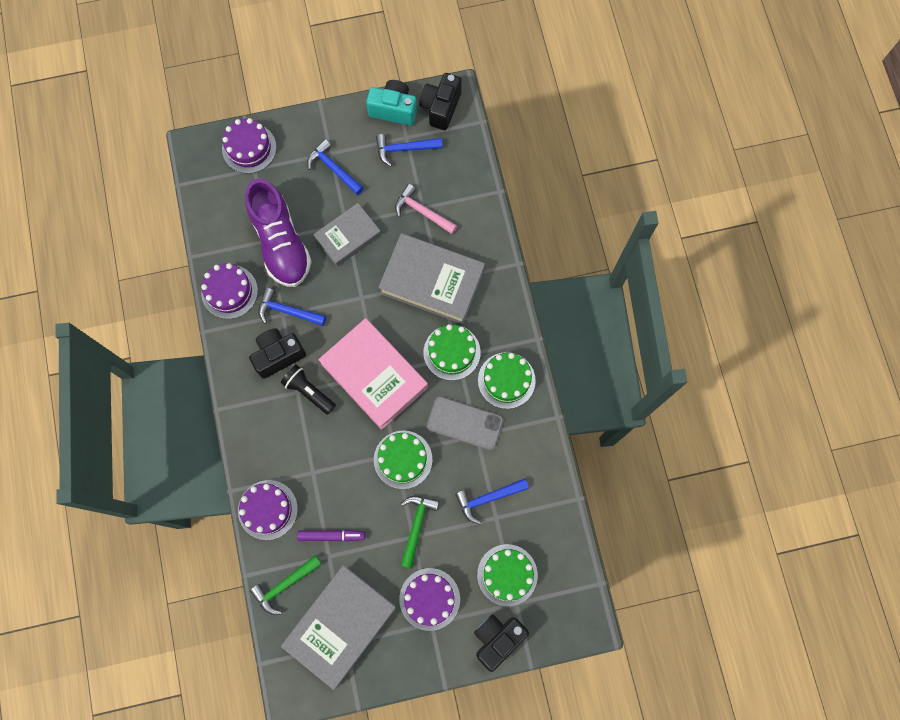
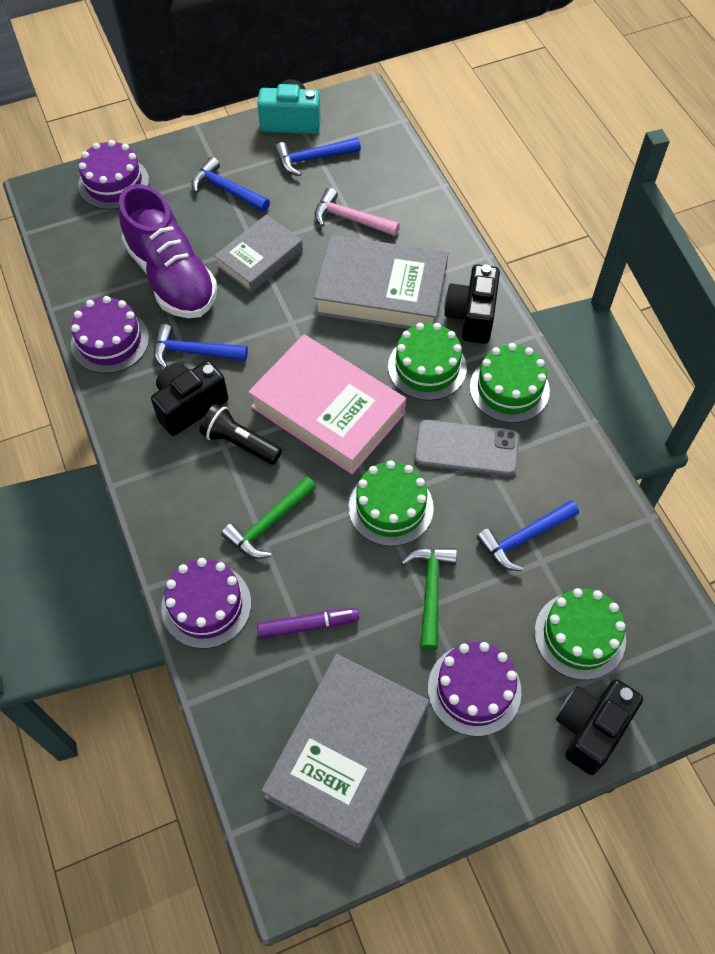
camera: 10 degrees left, 15 degrees down
(285, 585) = (250, 708): green hammer -> green hammer (269, 524)
(441, 107) = (348, 113): black camera -> black camera (471, 316)

